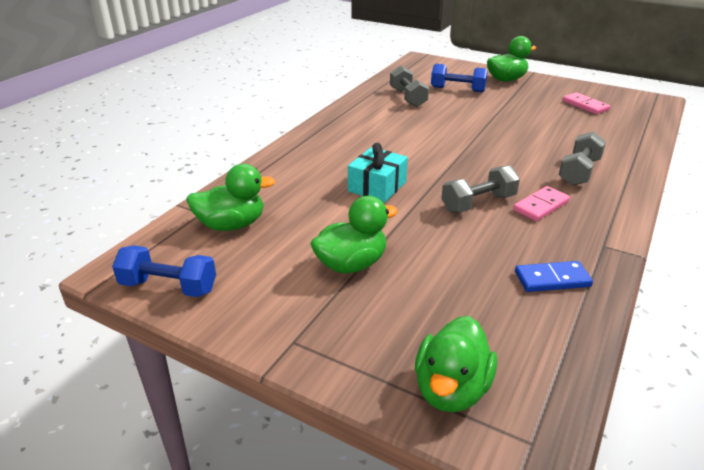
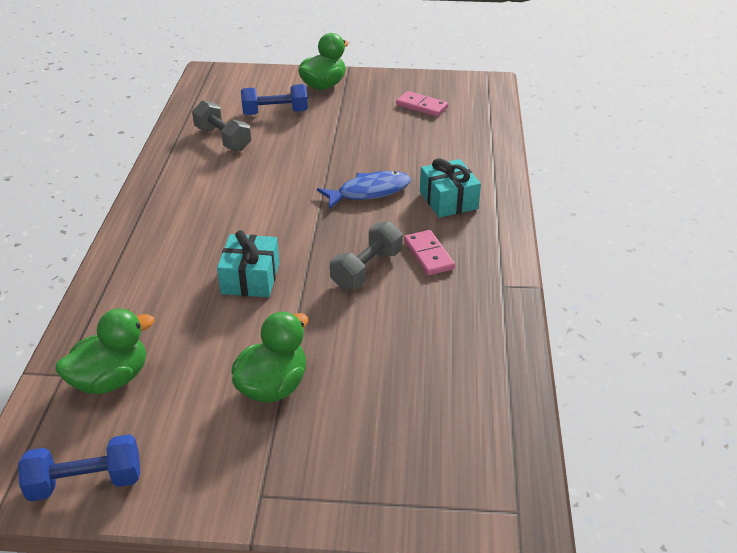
camera: 25 degrees left, 5 degrees up
(451, 389) = (431, 488): green duck -> none
(509, 152) = (369, 192): none -> blue fish
(541, 206) = (429, 255): pink domino -> pink domino turned 45 degrees counterclockwise
(552, 279) = (471, 340): blue domino -> none
(579, 172) = (448, 200): grey dumbbell -> turquoise gift

